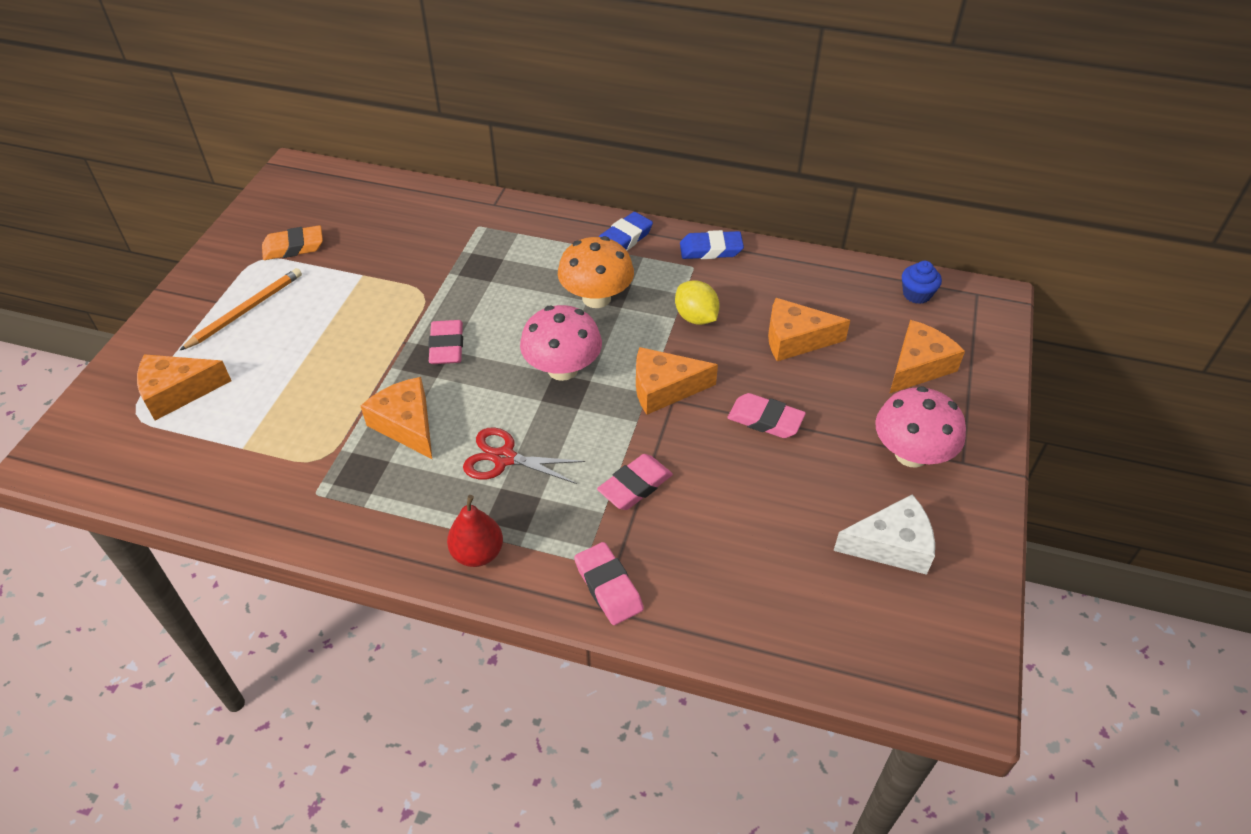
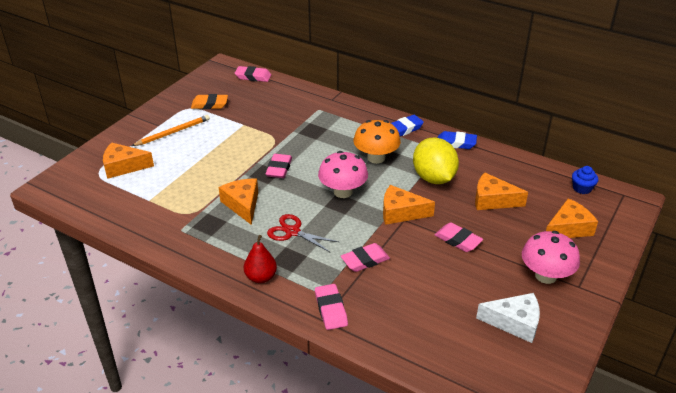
camera: 15 degrees right, 10 degrees down
(352, 183) = (253, 77): none -> pink eraser
(696, 317) = (433, 178): yellow lemon -> yellow lemon, size x1.68

